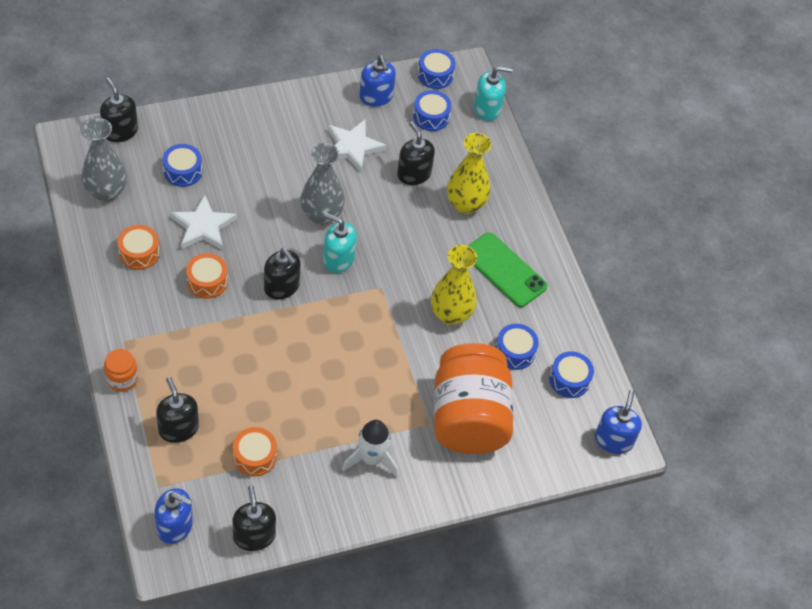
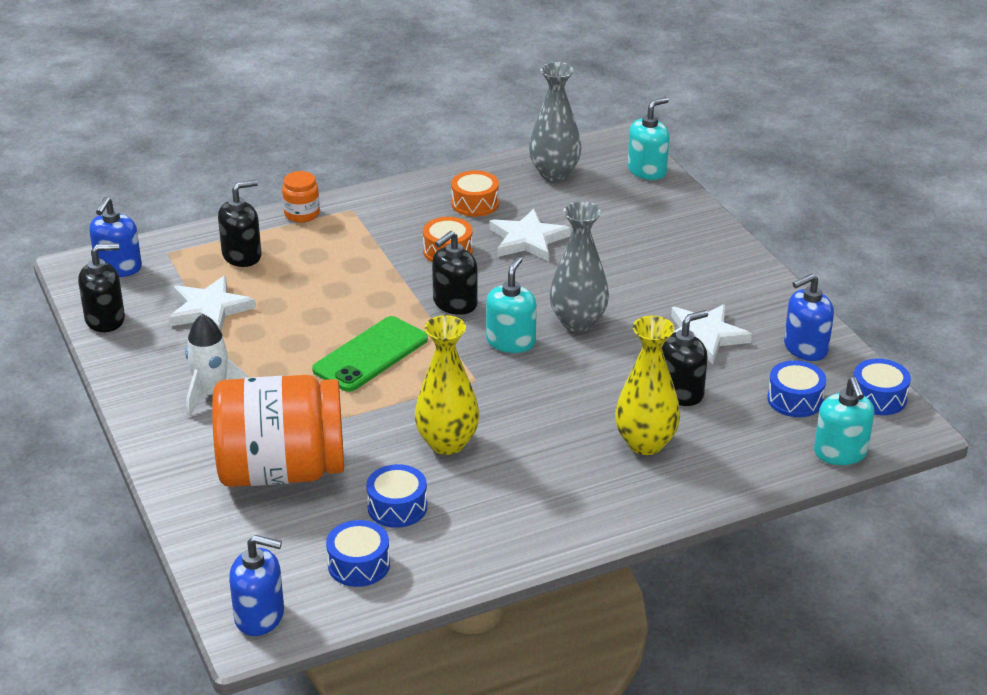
camera: 90 degrees right, 20 degrees down
(120, 131) = (647, 170): black soap dispenser -> turquoise soap dispenser
(183, 171) = (605, 217): blue drum -> none
(254, 456) = (209, 309): orange drum -> white star
(504, 270) = (539, 488): green phone -> green phone (370, 355)

